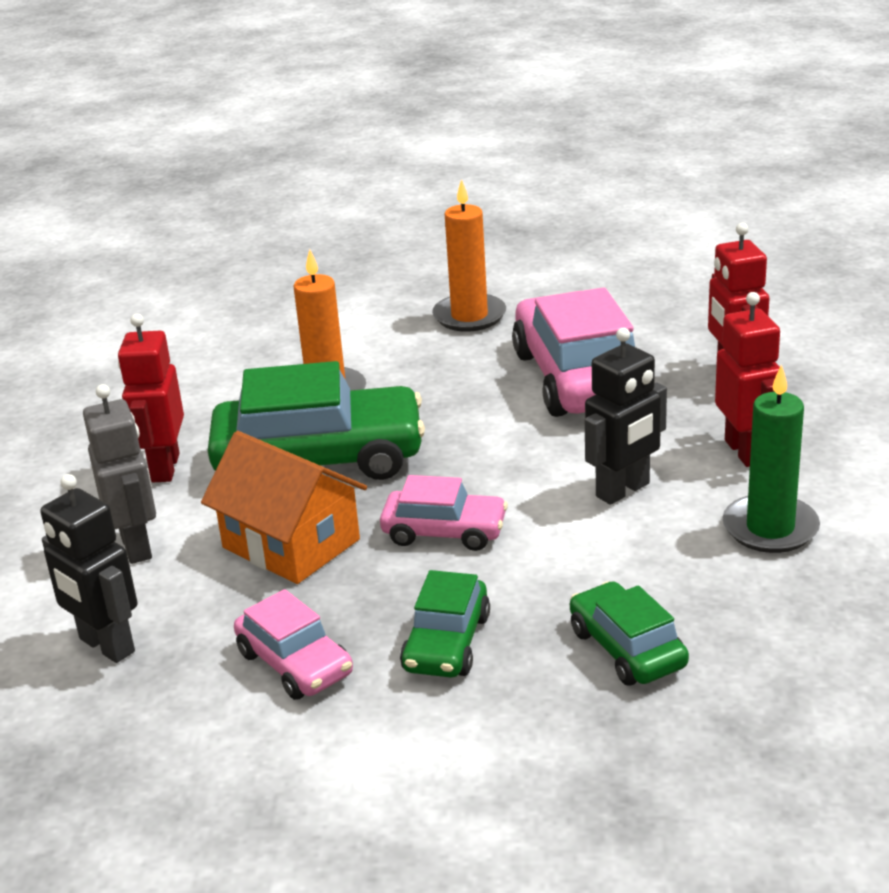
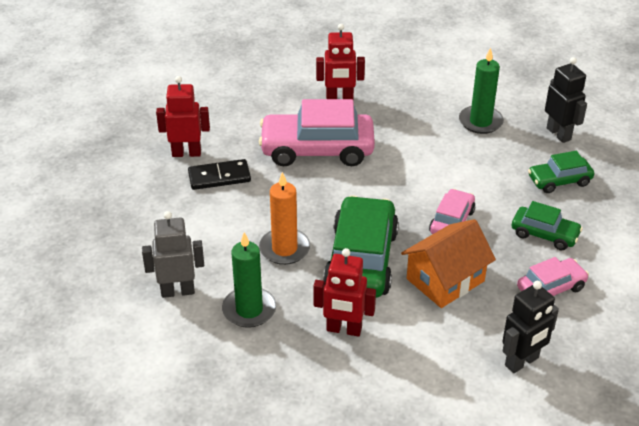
camera: 80 degrees left, 10 degrees up
(137, 546) = (428, 346): grey robot -> grey robot (177, 291)
(195, 390) = (249, 310): none -> green candle
(469, 316) = (219, 177): orange candle -> black domino
(623, 490) = (434, 157): black robot -> black robot (559, 134)
(745, 452) = (414, 113): red robot -> red robot (186, 153)

